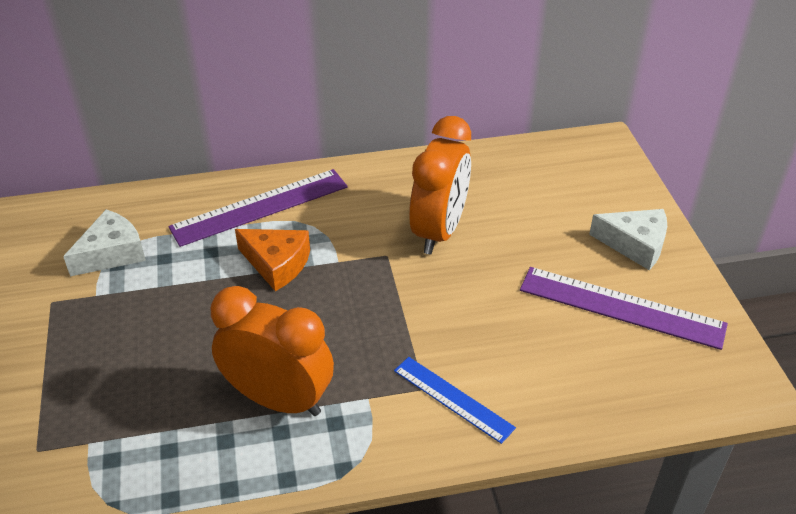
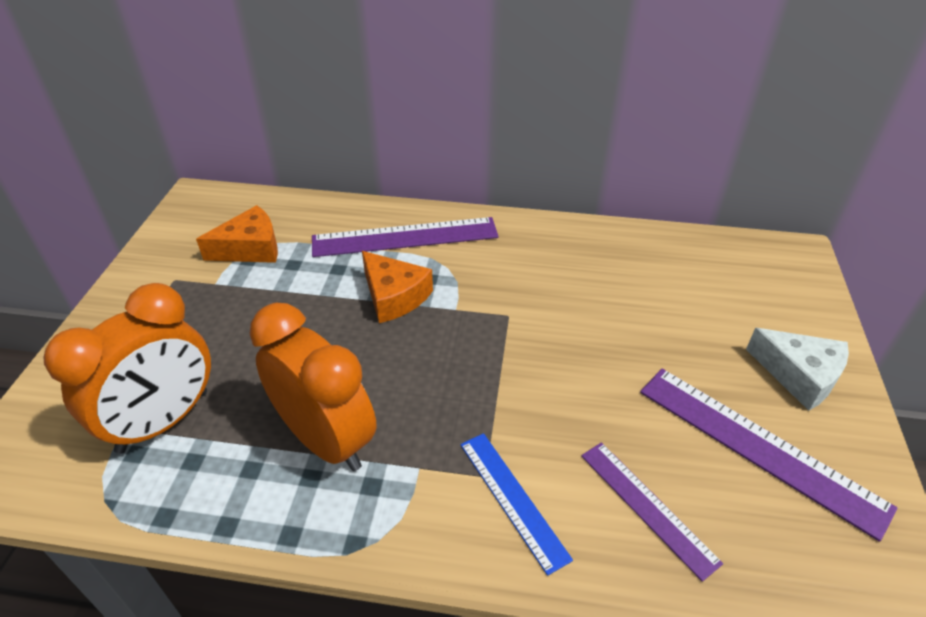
camera: 20 degrees right, 0 degrees up
(112, 253) = (250, 248): white cheese -> orange cheese
(439, 231) = (574, 304): orange clock -> orange clock (164, 421)
(555, 374) = (647, 507): none -> purple ruler

